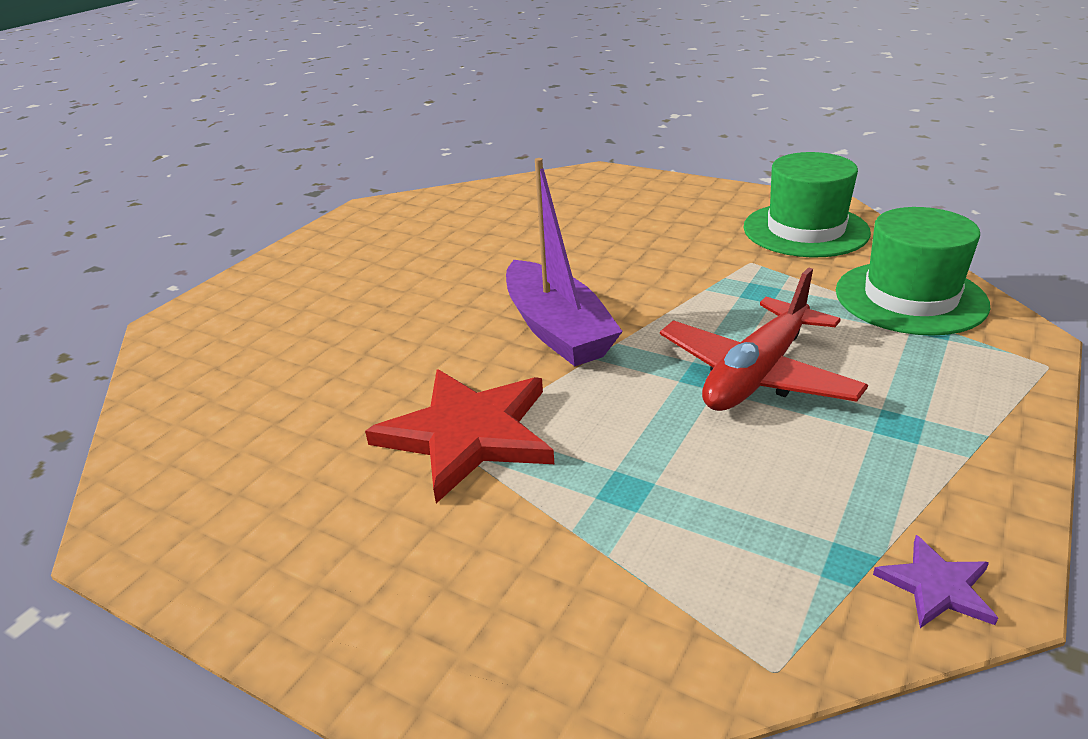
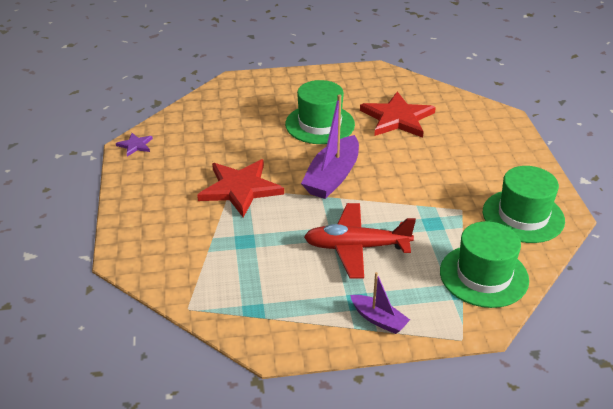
camera: 50 degrees right, 5 degrees up
(415, 292) = (320, 124): none -> green hat
(495, 232) = (397, 118): none -> red star
(936, 586) = (261, 336): purple star -> purple star (135, 145)
(960, 422) = (378, 319): none -> purple boat

